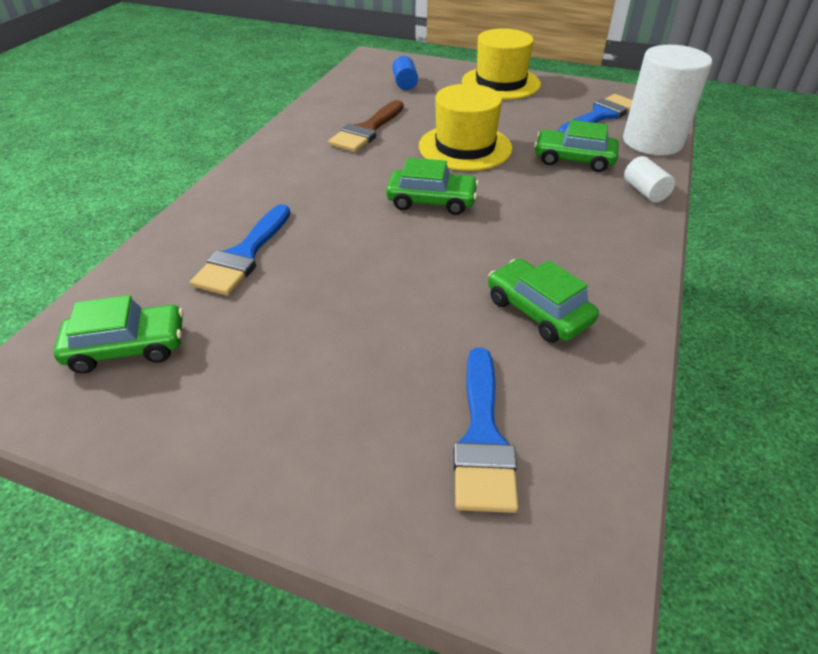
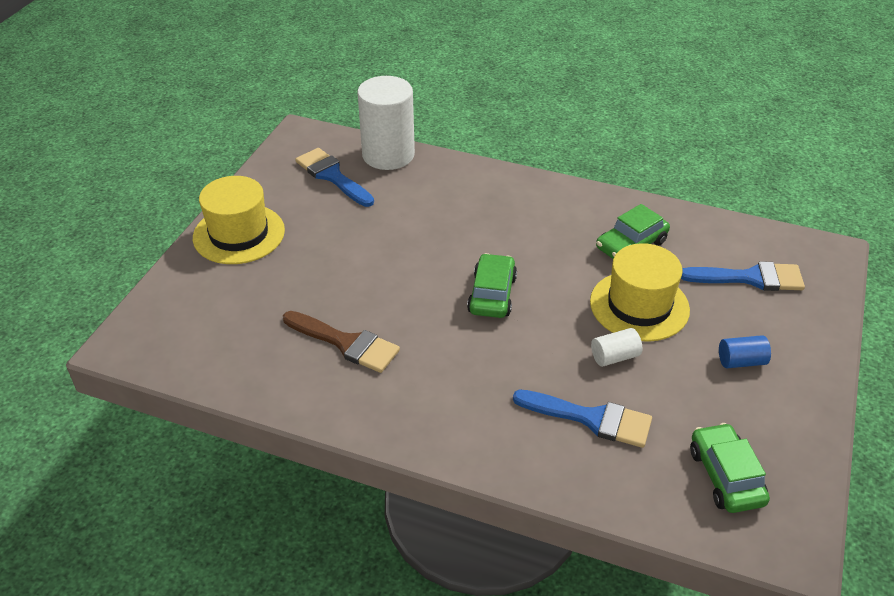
camera: 90 degrees left, 0 degrees up
(405, 83) = (221, 313): blue cylinder -> blue cylinder (741, 361)
(465, 147) = (391, 269): yellow hat -> yellow hat (639, 306)
(573, 159) = (418, 203): green car -> none
(645, 191) = (472, 173): white cylinder -> white cylinder (614, 356)

